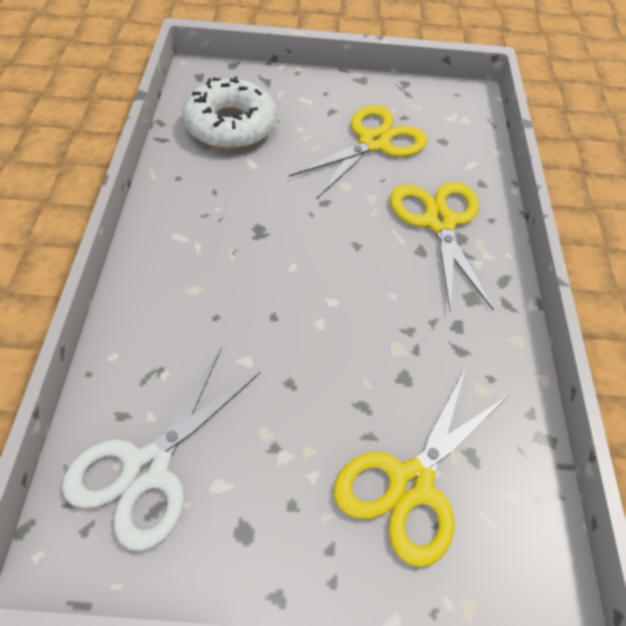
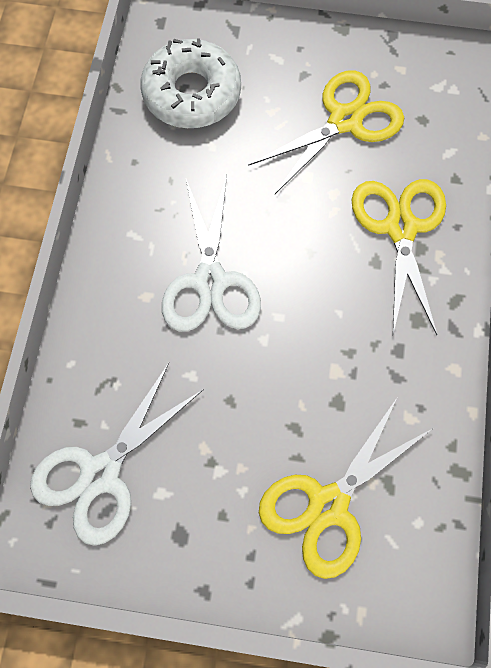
camera: 10 degrees right, 15 degrees up
(259, 273) = (210, 281): none -> white scissors

